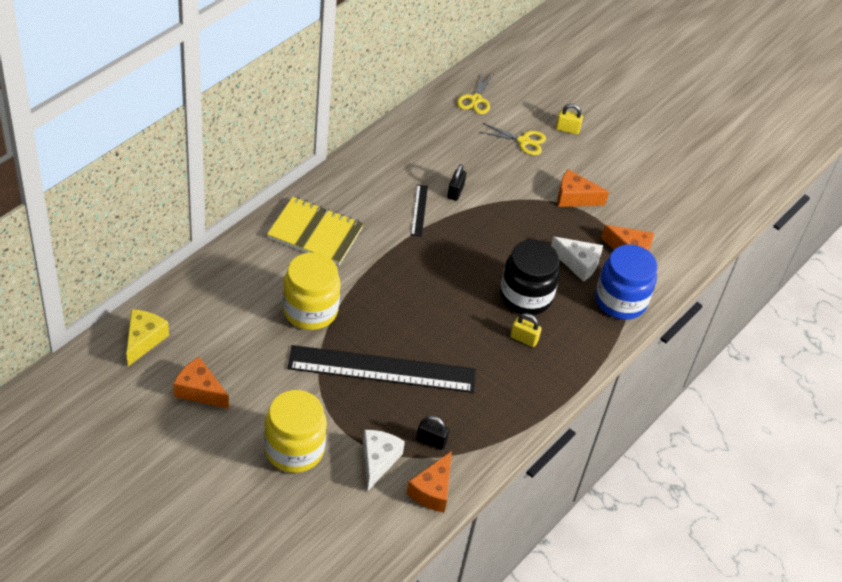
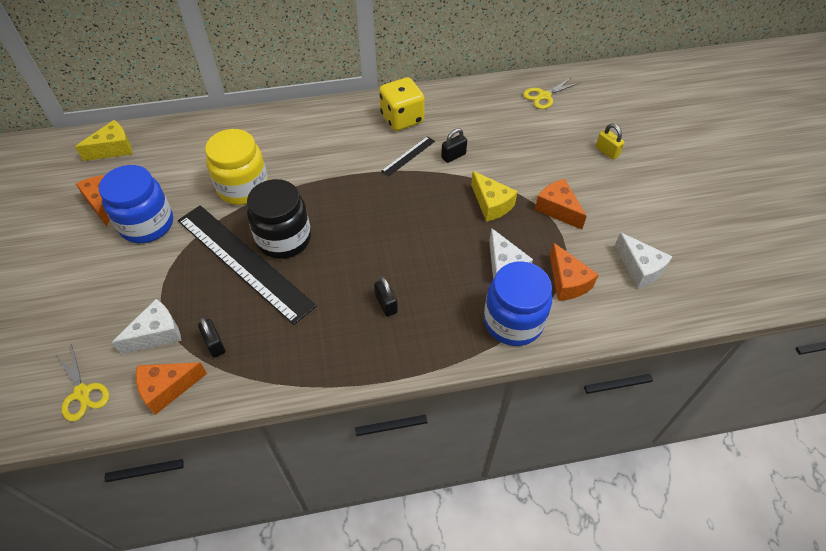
camera: 45 degrees right, 5 degrees up
(263, 386) = (147, 224): none -> blue jar
(294, 449) = (111, 285): yellow jar -> none
(315, 233) = (310, 135): yellow notebook -> none
(379, 178) = (402, 118): none -> yellow dice
(523, 141) = (555, 144): yellow scissors -> yellow scissors (82, 393)
(523, 219) = (491, 204): none -> yellow cheese
(524, 339) = (386, 304): yellow padlock -> black padlock
(525, 296) = (426, 269): black jar -> black jar (284, 239)
(667, 215) = (639, 268): none -> white cheese

